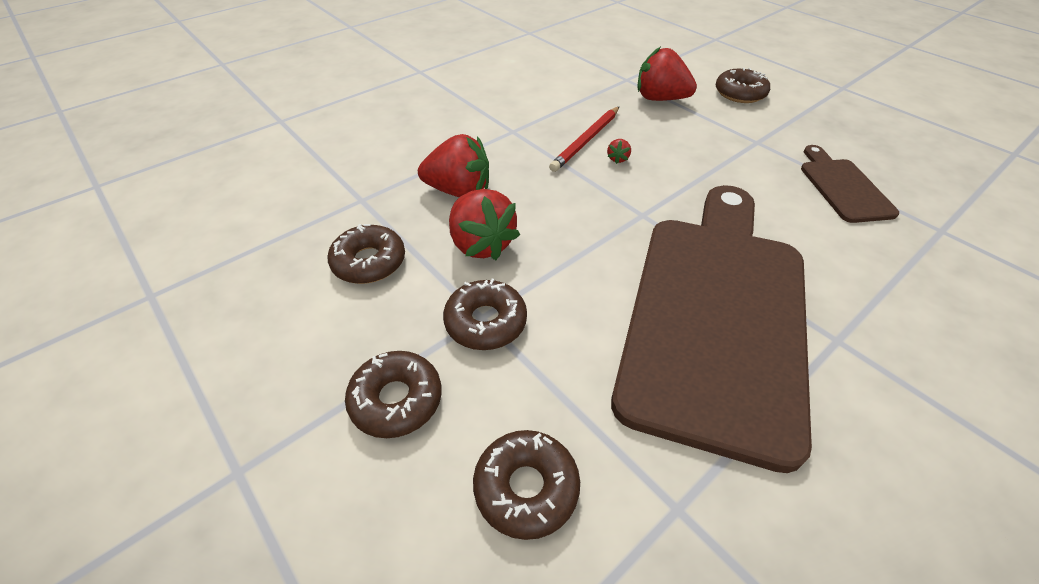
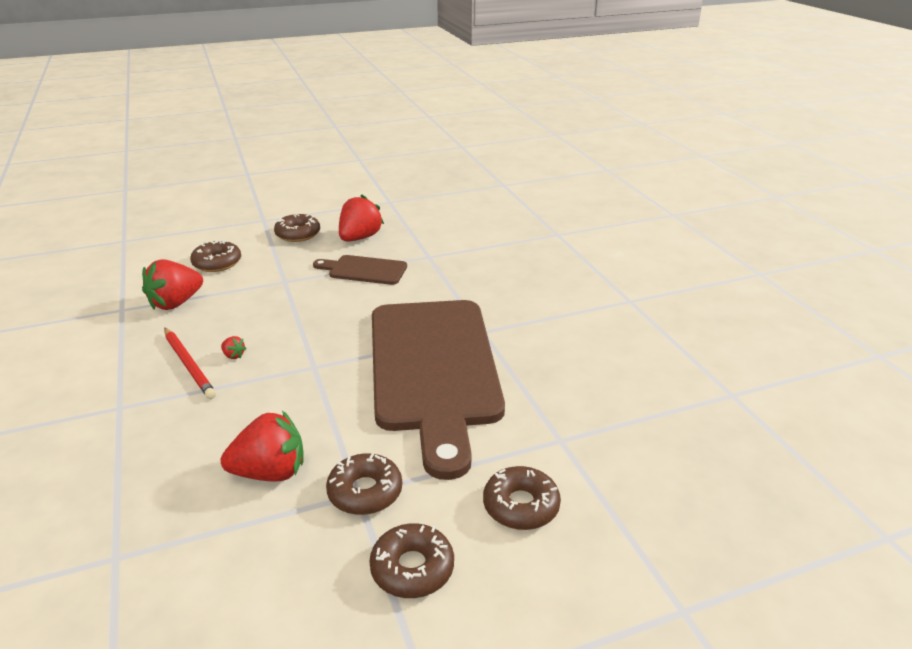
camera: 70 degrees left, 15 degrees down
(369, 262) = (228, 564): brown donut -> brown donut (298, 234)
(459, 191) = (178, 471): red strawberry -> red strawberry (359, 238)
(716, 313) = (433, 369): brown cutting board -> brown cutting board turned 135 degrees counterclockwise

